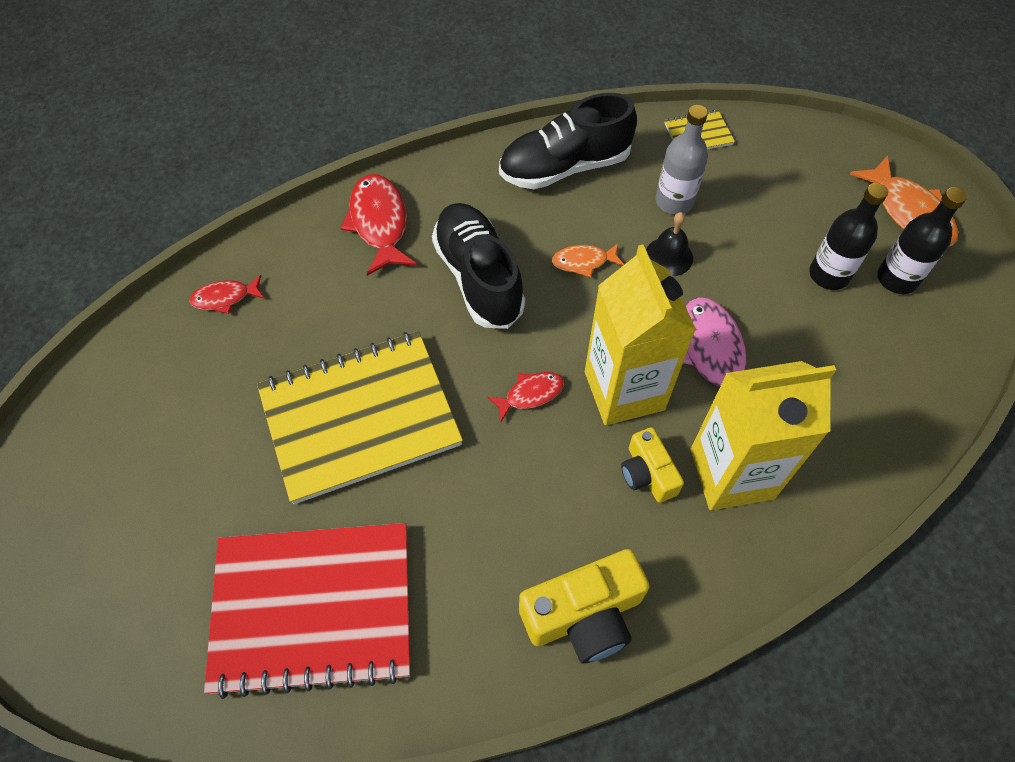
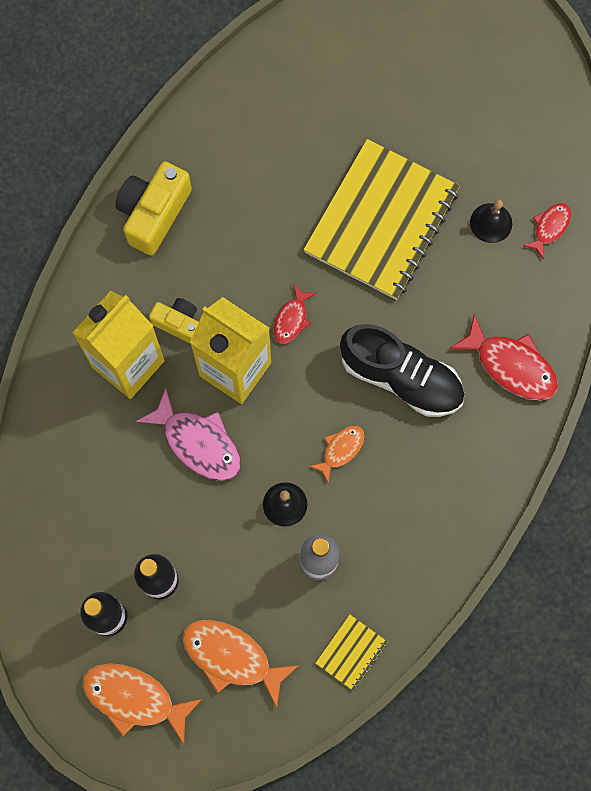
camera: 140 degrees right, 15 degrees up
(267, 340) = (491, 223): none -> black bell
(313, 608) = (301, 105): red notebook -> none
(564, 167) = (426, 528): black shoe -> none
(801, 188) = (232, 657): none -> orange fish

